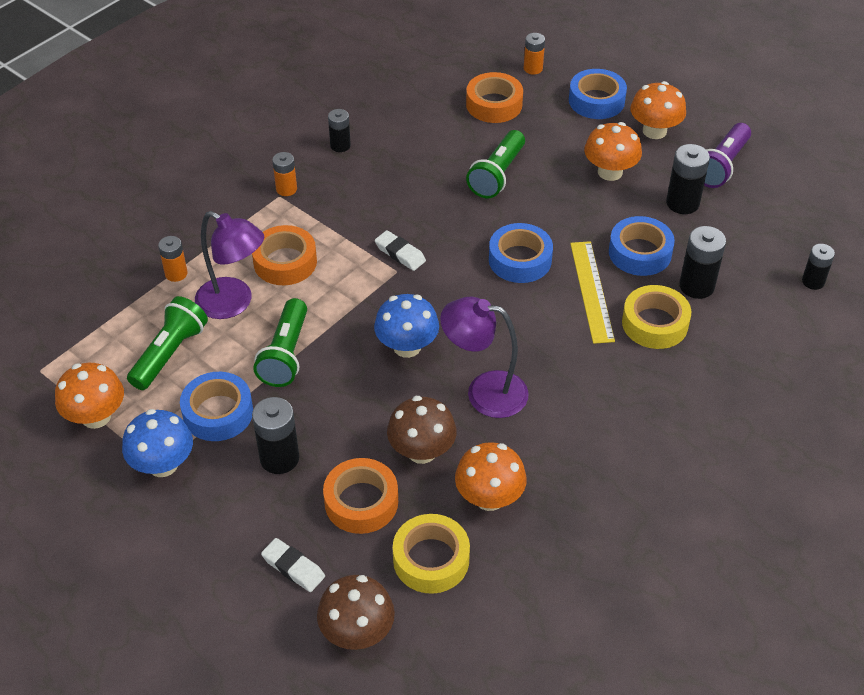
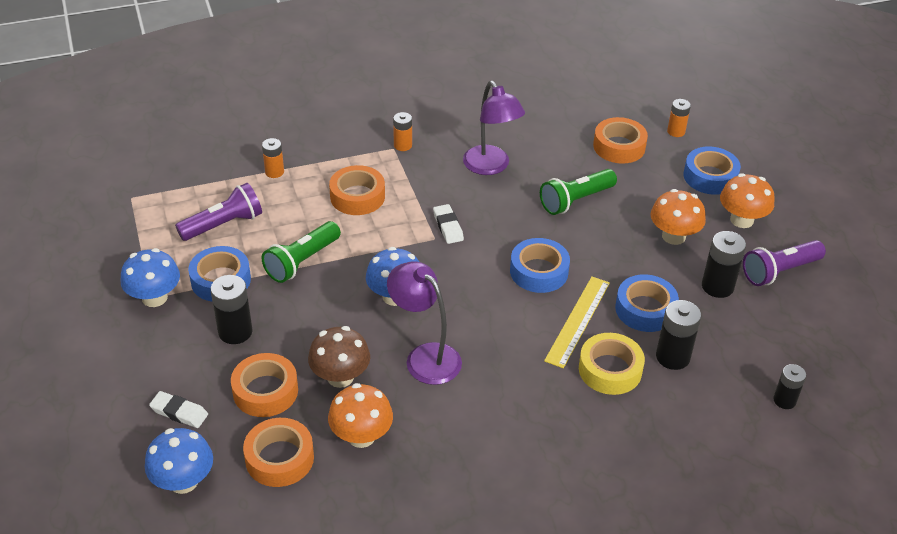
camera: 30 degrees right, 5 degrees down
(96, 416) = (140, 245): orange mushroom -> none
(170, 353) = (224, 225): green flashlight -> purple flashlight
(234, 303) = (296, 210): purple lamp -> purple lamp (491, 167)
(293, 568) = (179, 412): white eraser -> white eraser turned 45 degrees counterclockwise
(340, 145) = (470, 130): black battery -> none
(357, 632) = (183, 481): brown mushroom -> blue mushroom
(431, 559) = (279, 458): yellow tape -> orange tape

